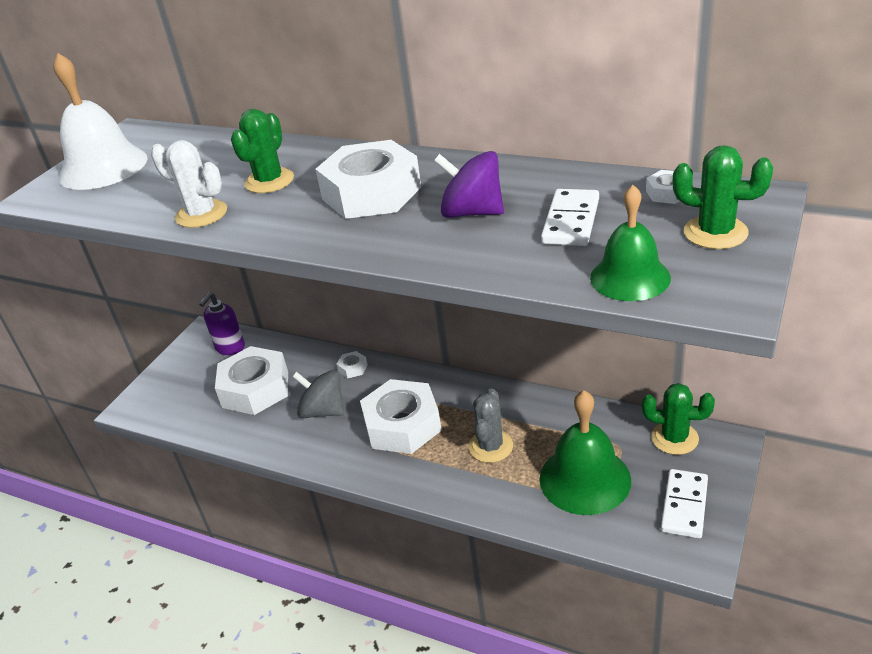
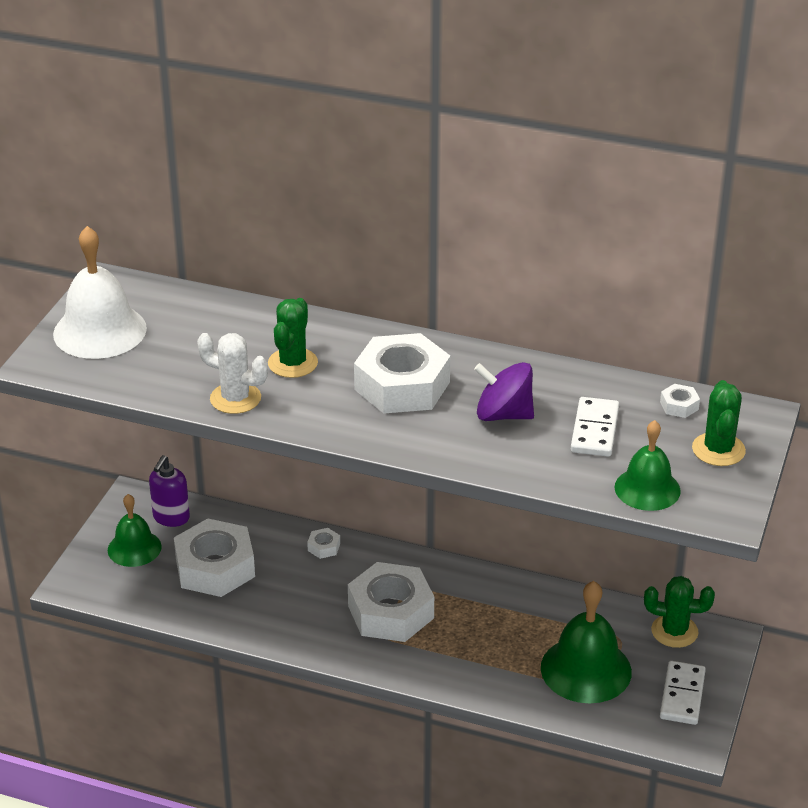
camera: 10 degrees left, 0 degrees up
(192, 374) = (134, 548): none -> green bell
(323, 411) = (299, 594): grey spinning top -> none
(490, 446) = (488, 636): grey cactus -> none
(715, 232) = (718, 450): green cactus -> green cactus turned 75 degrees clockwise

